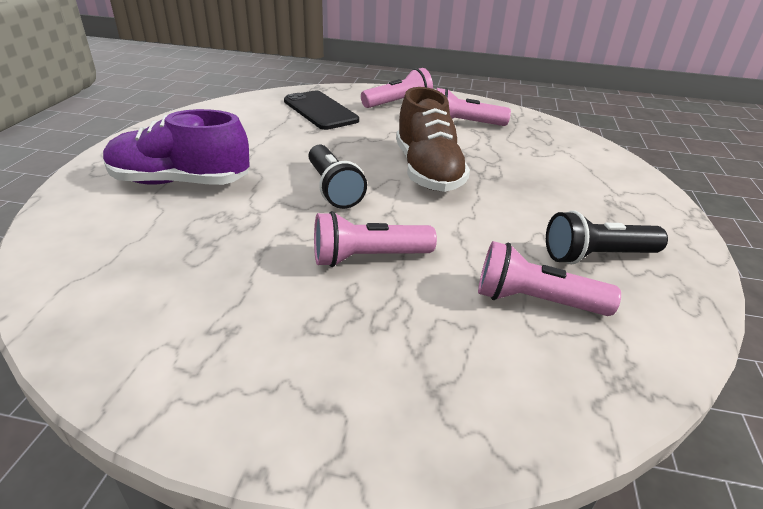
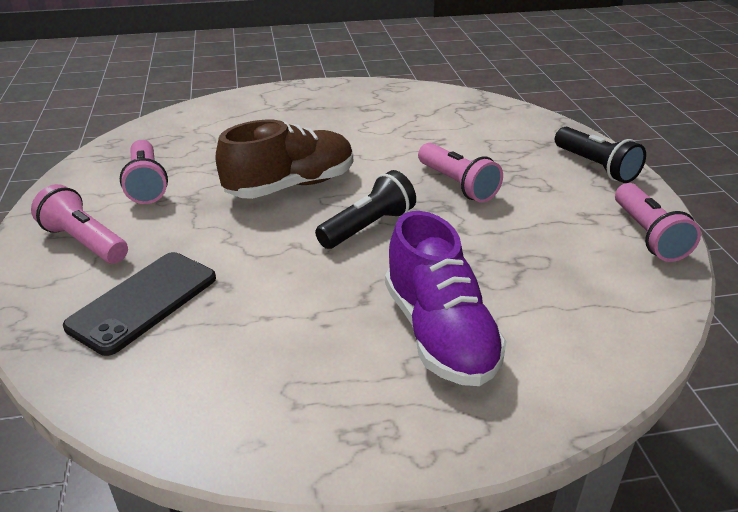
camera: 110 degrees left, 0 degrees up
(535, 301) = (443, 125): pink flashlight -> pink flashlight (648, 235)
(597, 256) = (373, 110): black flashlight -> black flashlight (595, 167)

